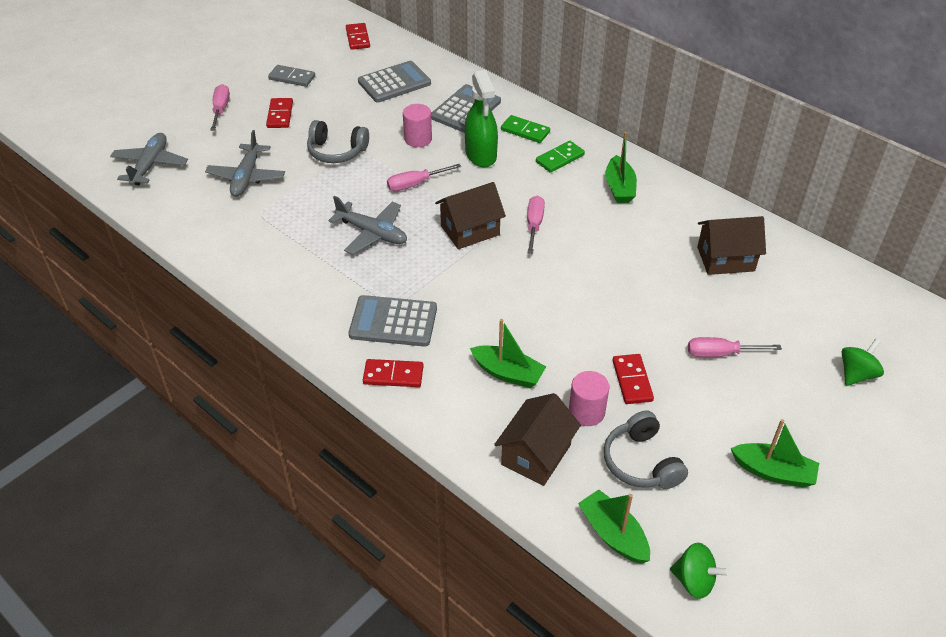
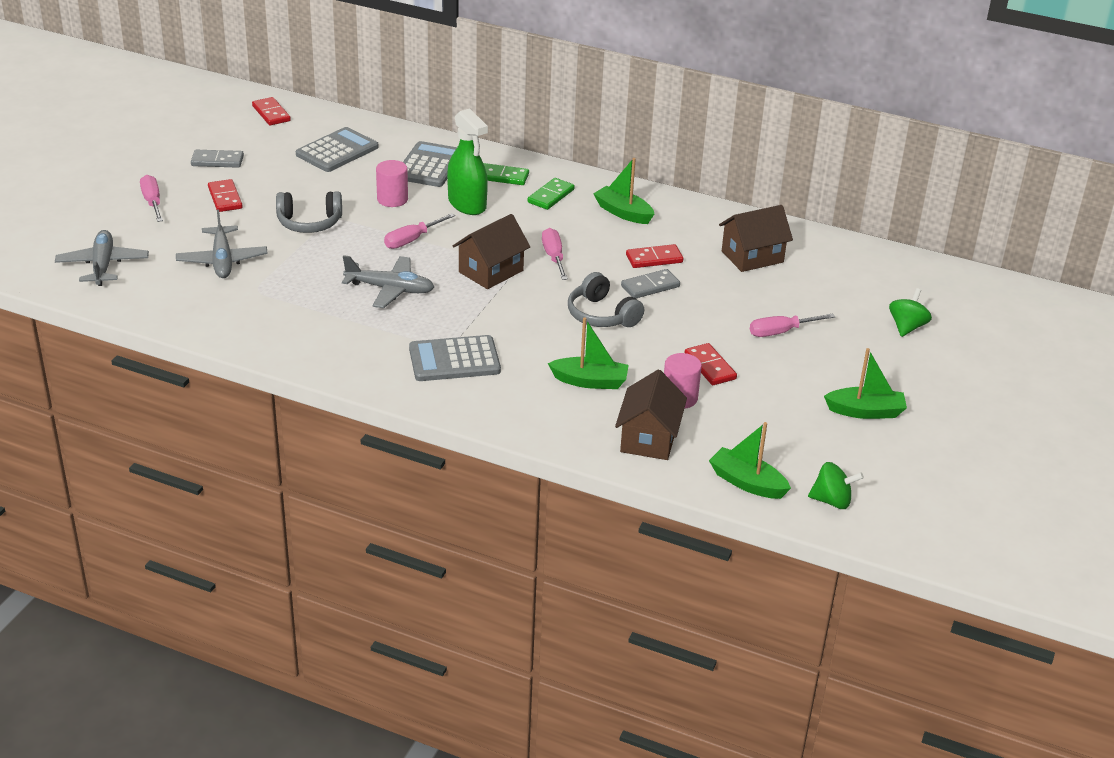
camera: 20 degrees left, 10 degrees down
(393, 375) = (478, 402): red domino -> red domino (654, 259)
(611, 275) = (650, 286): none -> grey domino
(619, 188) = (623, 213): green boat -> green boat turned 150 degrees clockwise
(641, 462) = (747, 426): grey headphones -> grey headphones (601, 315)

